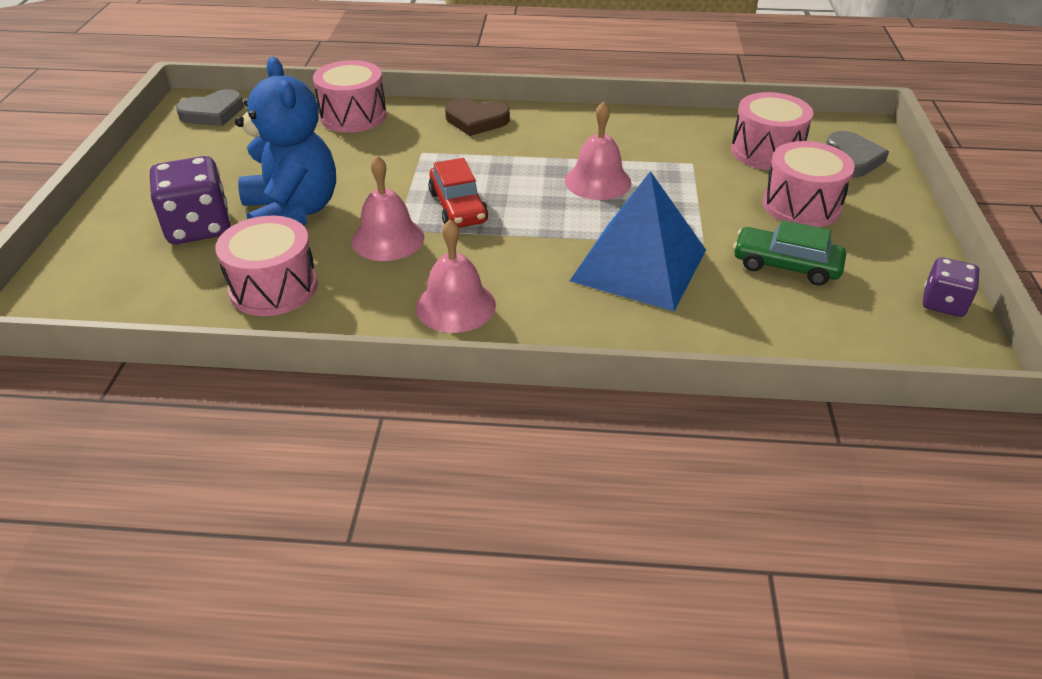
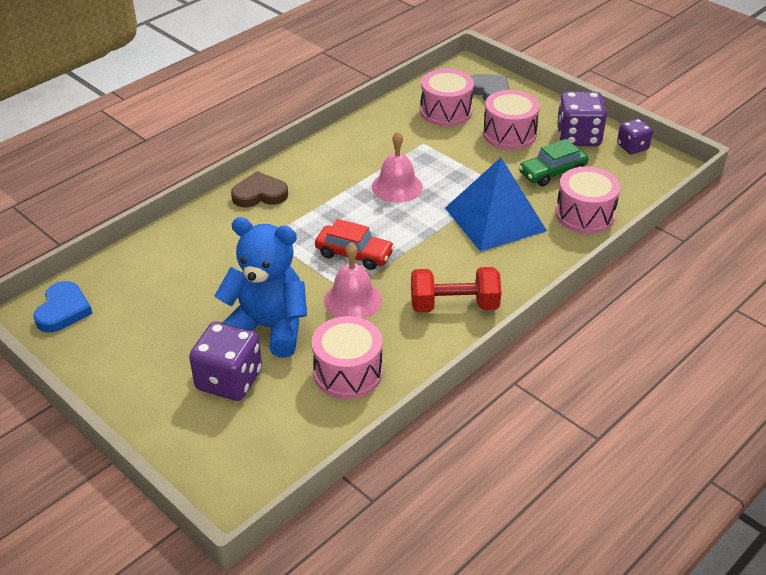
camera: 50 degrees left, 0 degrees up
(213, 113) = (63, 310): grey heart -> blue heart
(353, 116) = (173, 244): pink drum -> pink drum (584, 215)
(455, 306) = (454, 305): pink bell -> red dumbbell
(476, 120) = (259, 194): brown heart -> brown heart turned 150 degrees counterclockwise
(884, 253) = (578, 137): none -> purple dice

